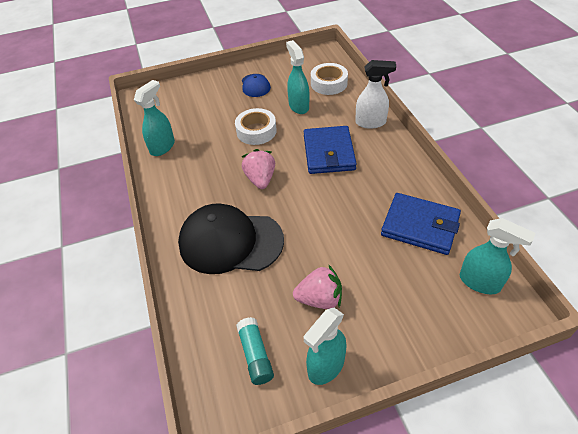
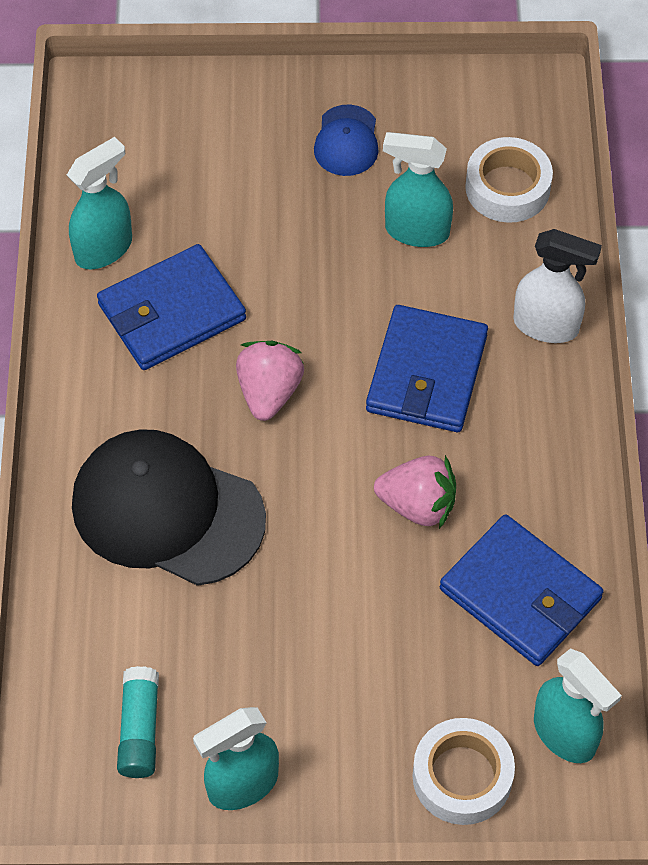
camera: 15 degrees right, 10 degrees up
(202, 161) = (171, 312): none -> blue wallet
(256, 131) = (303, 270): white tape -> white tape (462, 776)
(298, 106) = (416, 231): turquoise spray bottle -> turquoise spray bottle turned 75 degrees counterclockwise
(319, 299) = (280, 671): pink strawberry -> pink strawberry (418, 505)

